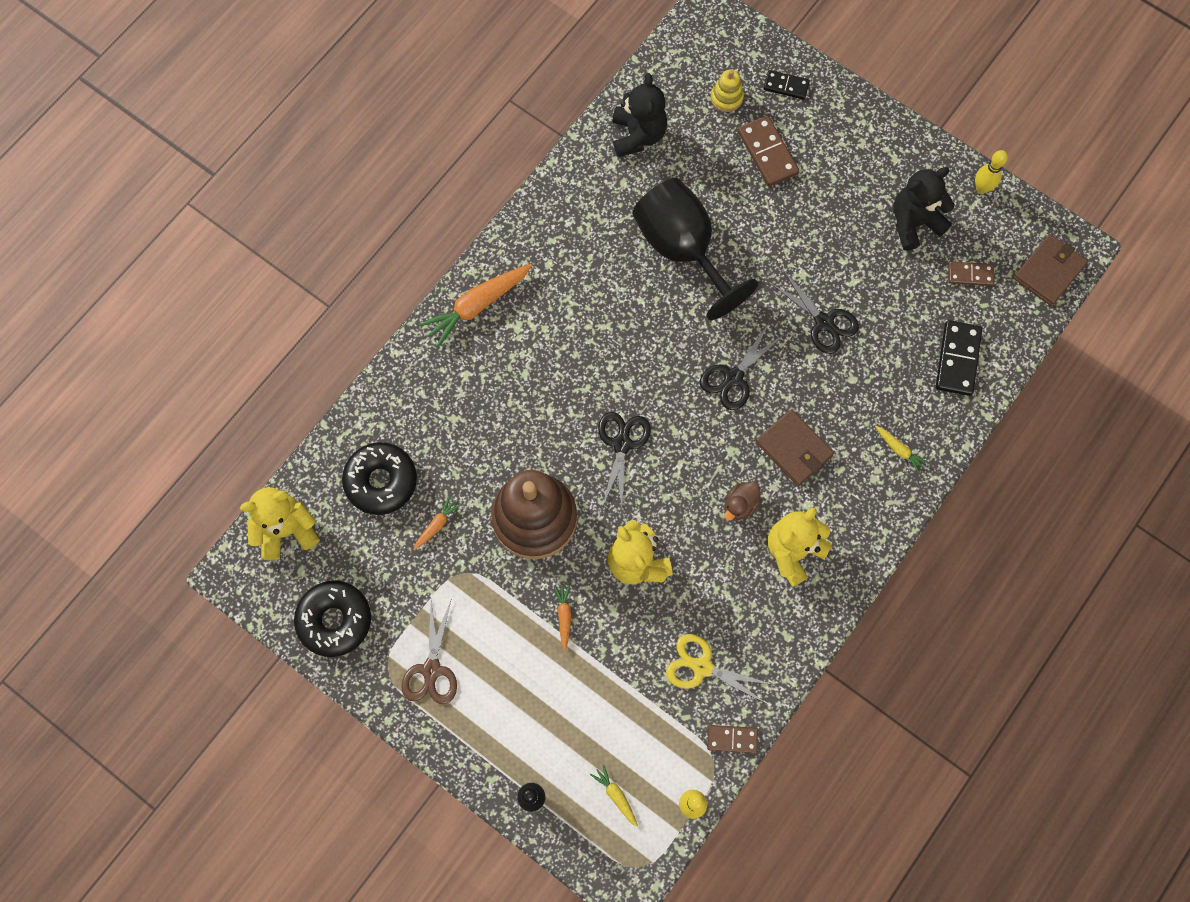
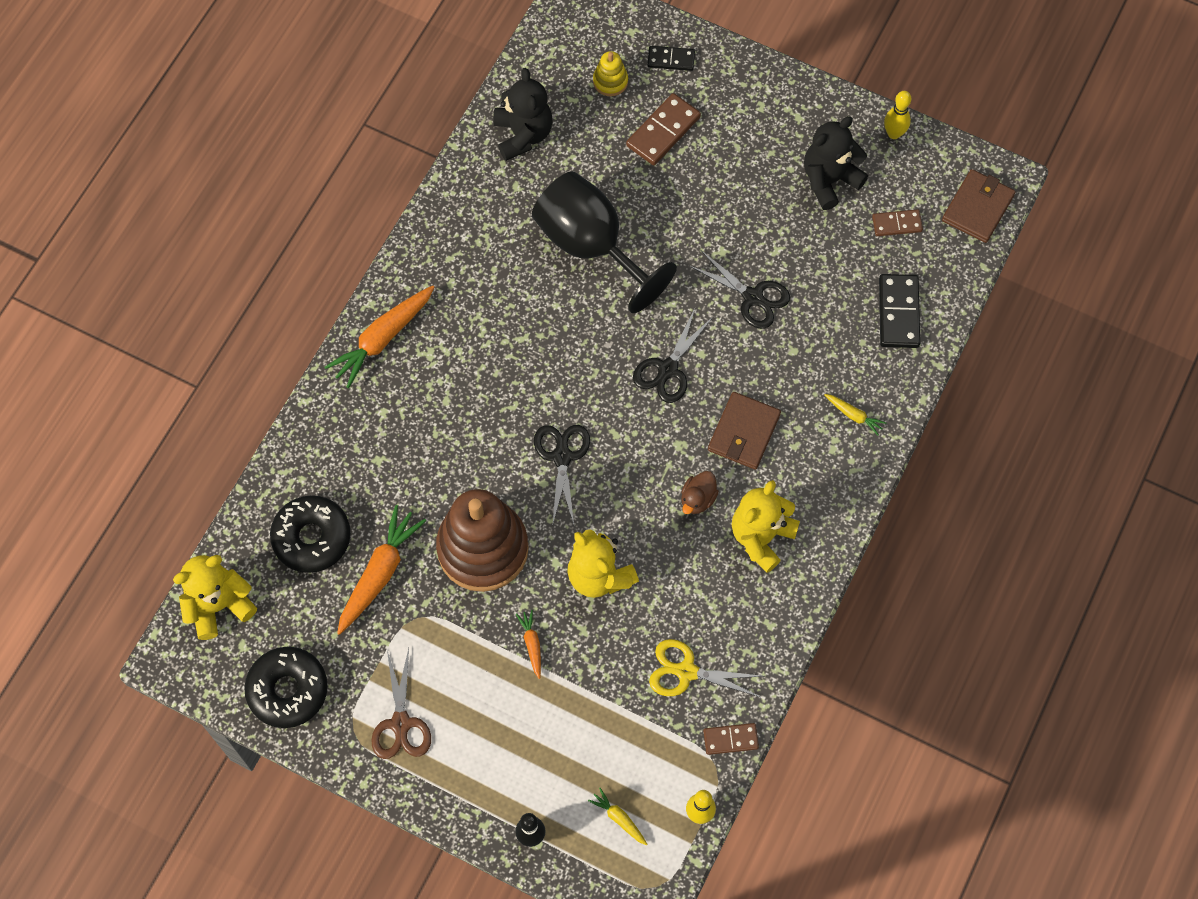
camera: 10 degrees left, 5 degrees down
(437, 525) = (379, 573): orange carrot -> orange carrot, size x2.05
(767, 152) = (663, 131): brown domino -> brown domino turned 75 degrees clockwise
(793, 449) = (743, 432): brown wallet -> brown wallet turned 75 degrees clockwise

